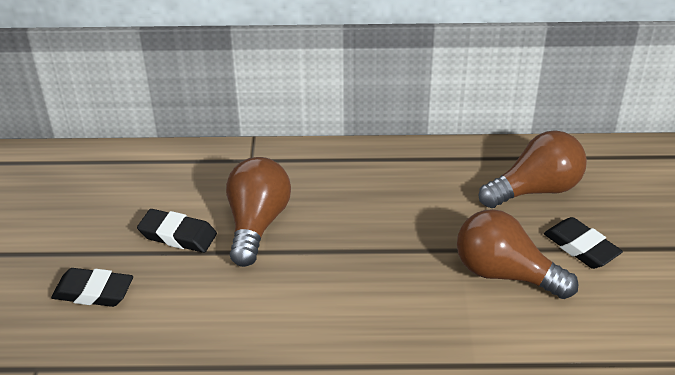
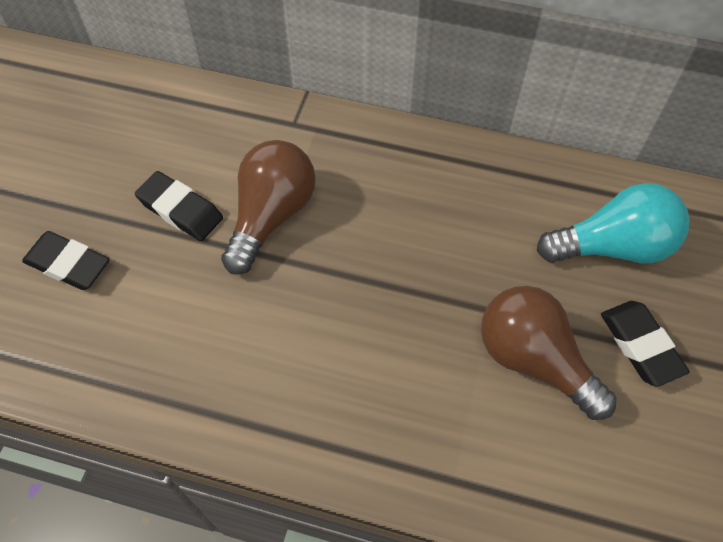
camera: 15 degrees right, 20 degrees up
(535, 190) = (613, 246): brown light bulb -> turquoise light bulb

